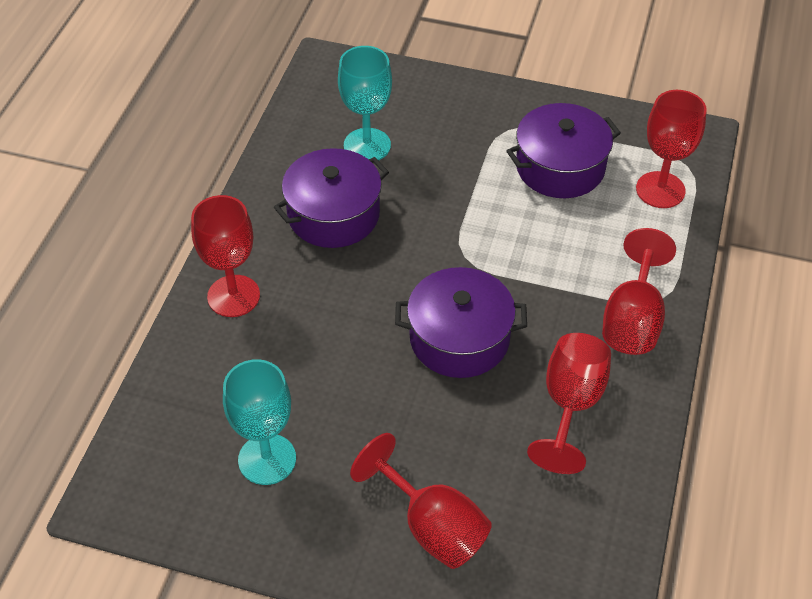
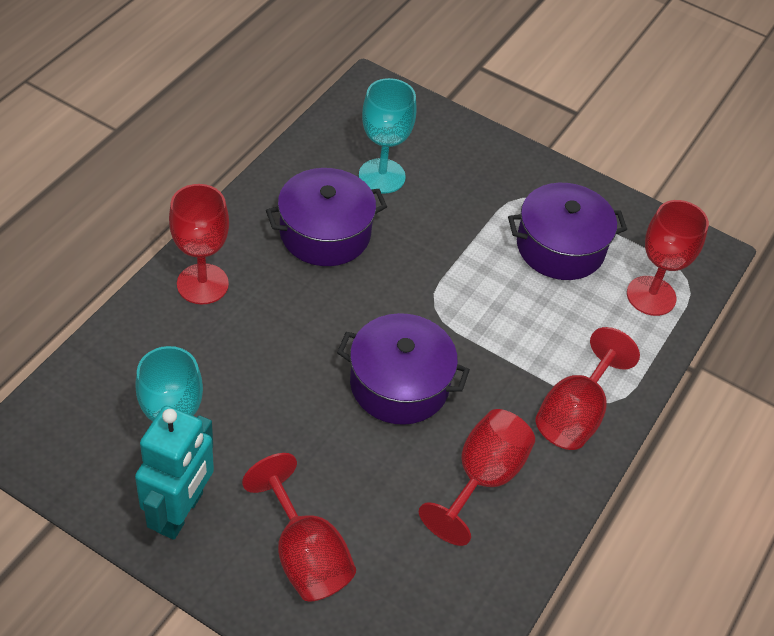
camera: 10 degrees right, 0 degrees up
(297, 521) = (180, 512): none -> turquoise robot

